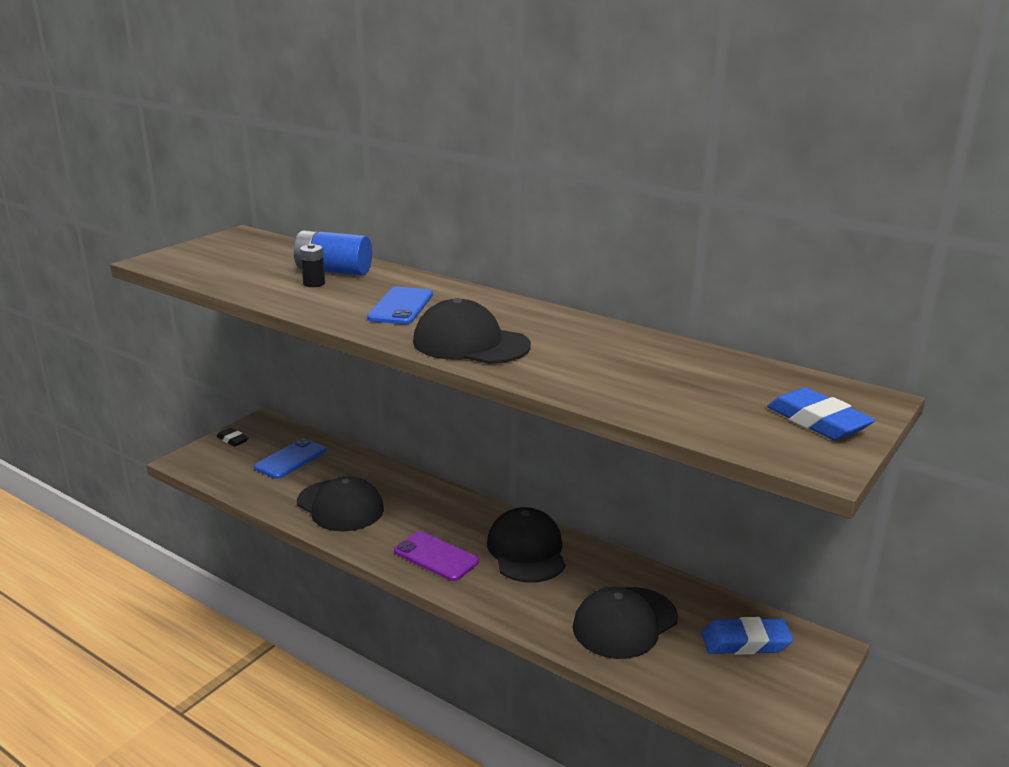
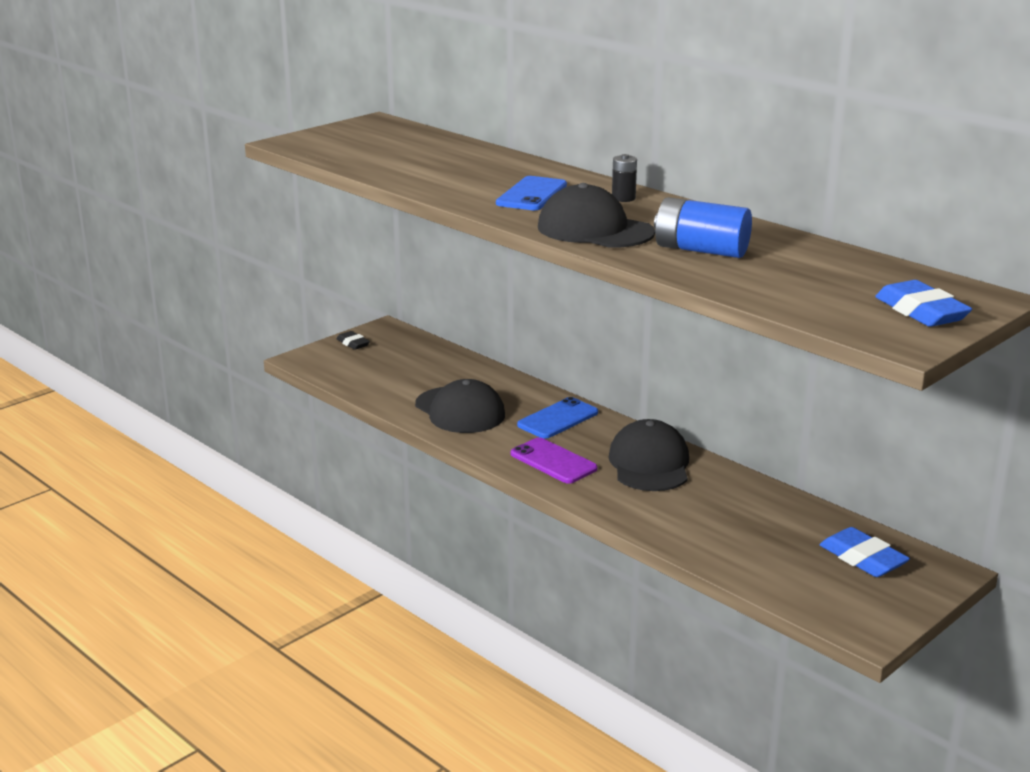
camera: 10 degrees right, 0 degrees up
(290, 459) = (412, 365): blue phone -> blue phone (558, 419)
(314, 283) = (447, 170): black battery -> black battery (623, 198)
(333, 271) = (468, 159): blue battery -> blue battery (701, 250)
(625, 623) = (739, 532): black cap -> none
(745, 642) = (863, 559): blue eraser -> blue eraser turned 45 degrees clockwise

